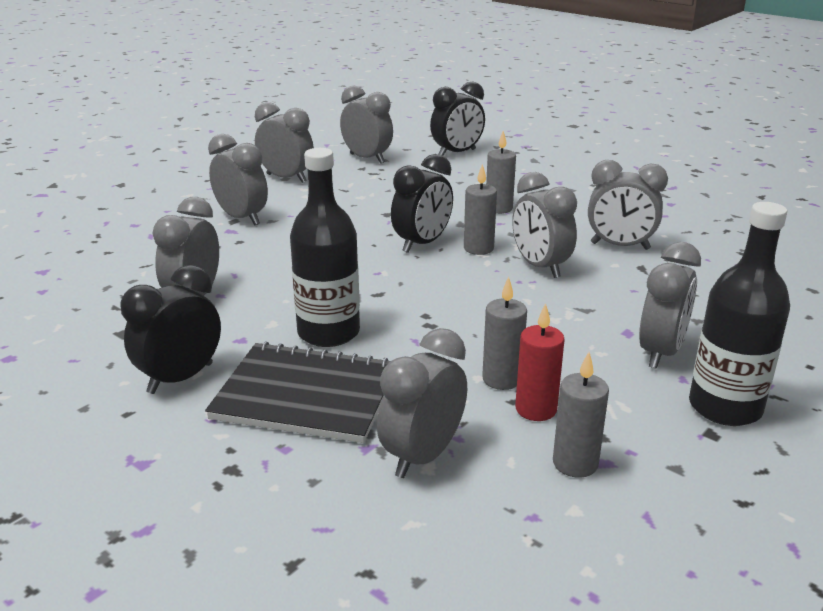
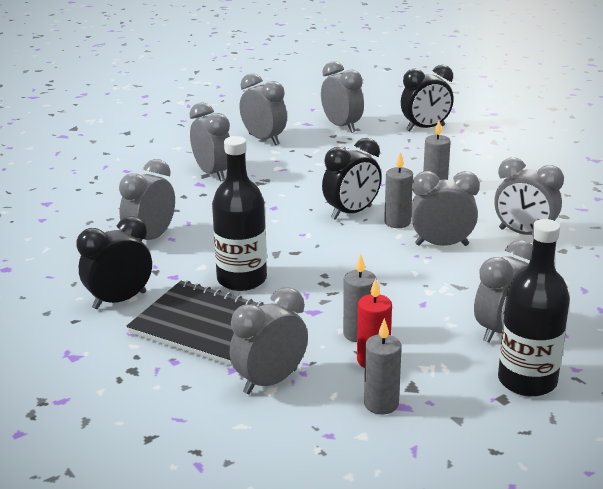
camera: 15 degrees right, 0 degrees up
(540, 267) = (441, 245): grey clock -> grey clock turned 105 degrees clockwise

